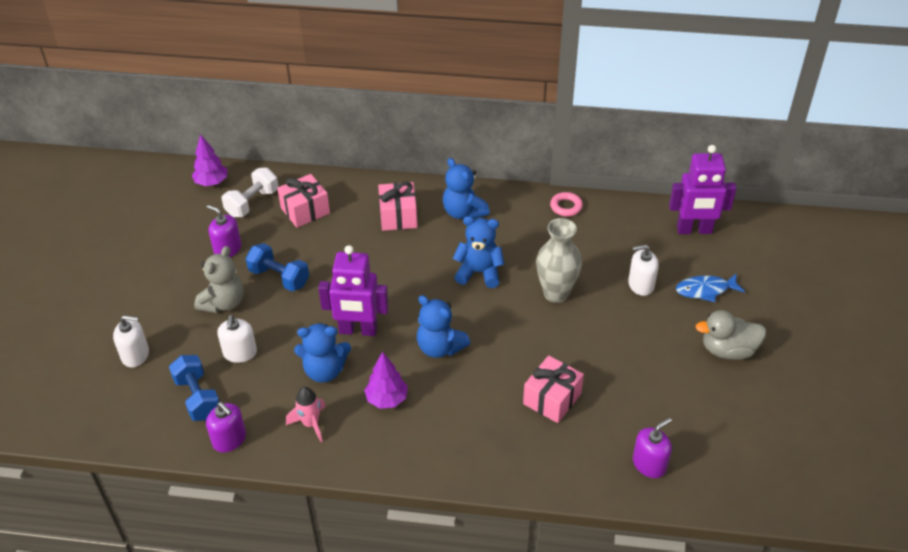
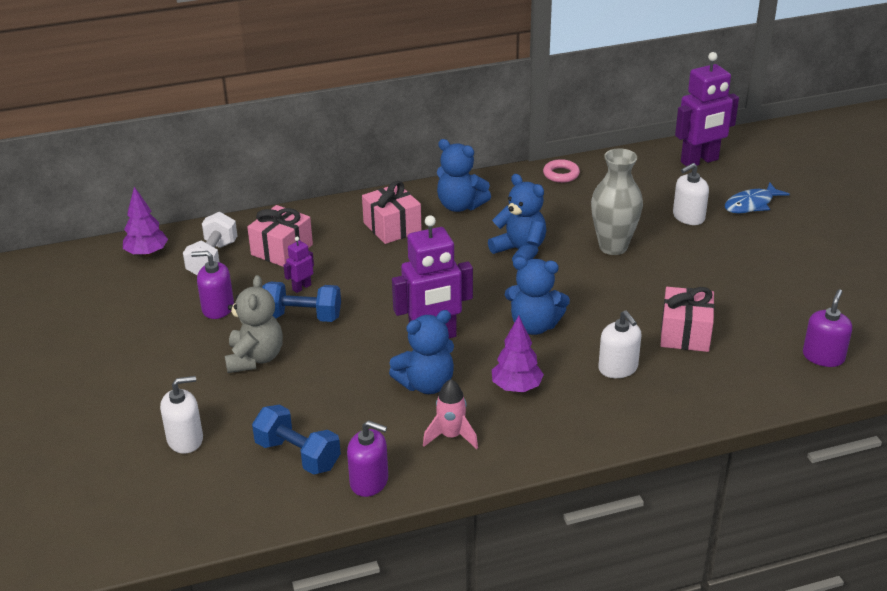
camera: 25 degrees left, 10 degrees down
(240, 353) = (314, 398): white soap dispenser -> white soap dispenser (618, 368)
(296, 250) = (301, 287): none -> purple robot
(479, 272) = (520, 251): blue teddy bear -> blue teddy bear turned 60 degrees clockwise
(728, 350) = (813, 245): grey duck -> none

